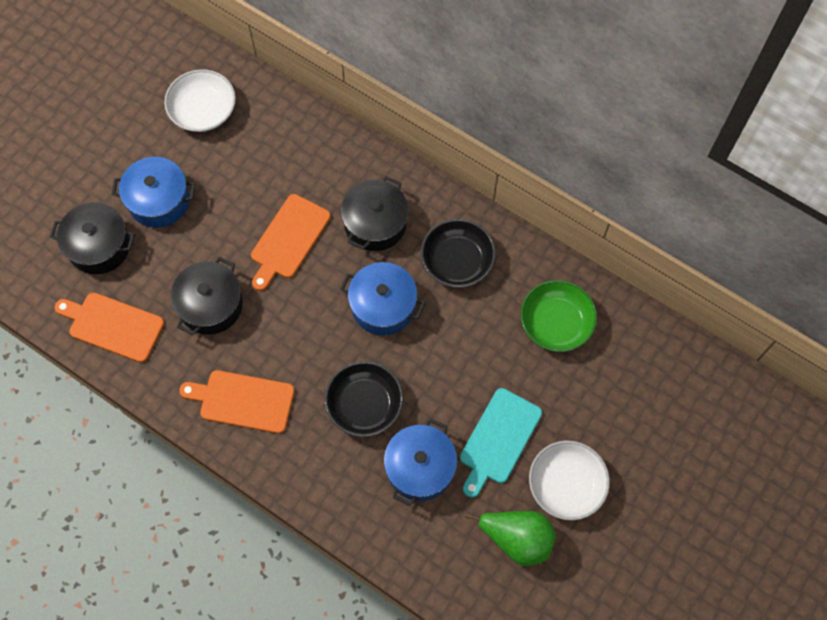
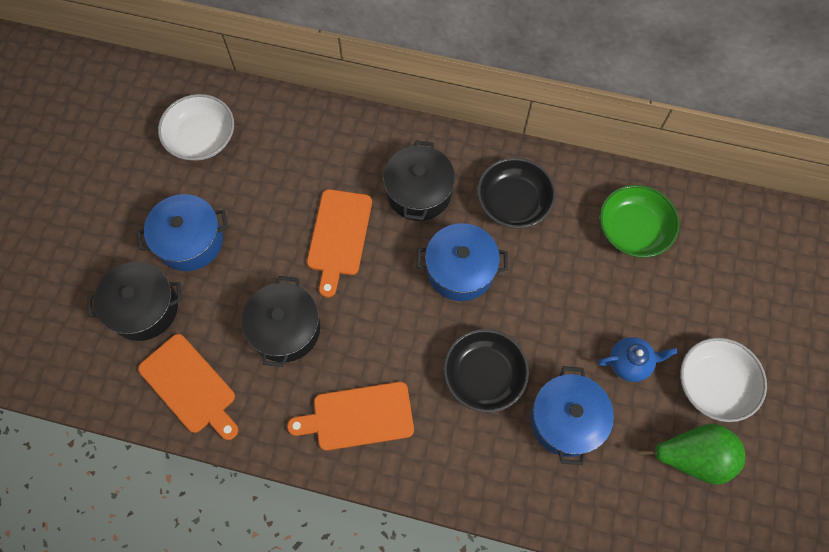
camera: 20 degrees left, 0 degrees up
(113, 326) = (190, 386): orange cutting board -> orange cutting board turned 135 degrees counterclockwise
(498, 439) = (630, 363): turquoise cutting board -> blue teapot

